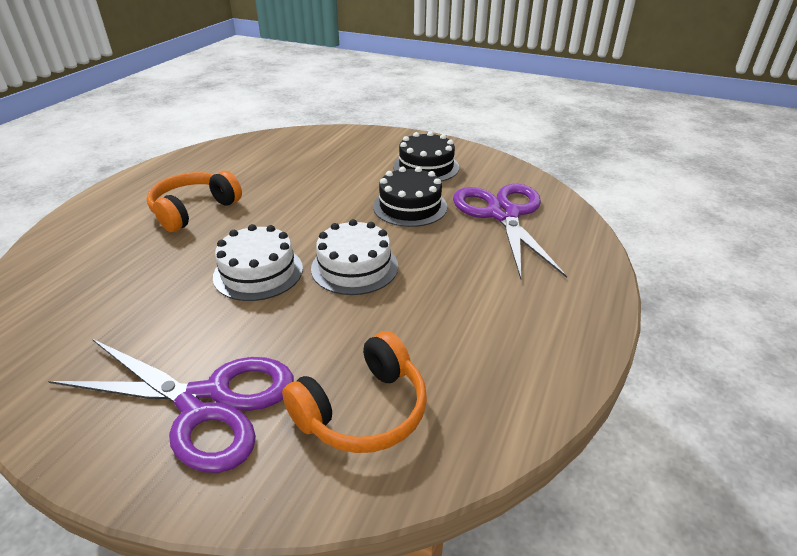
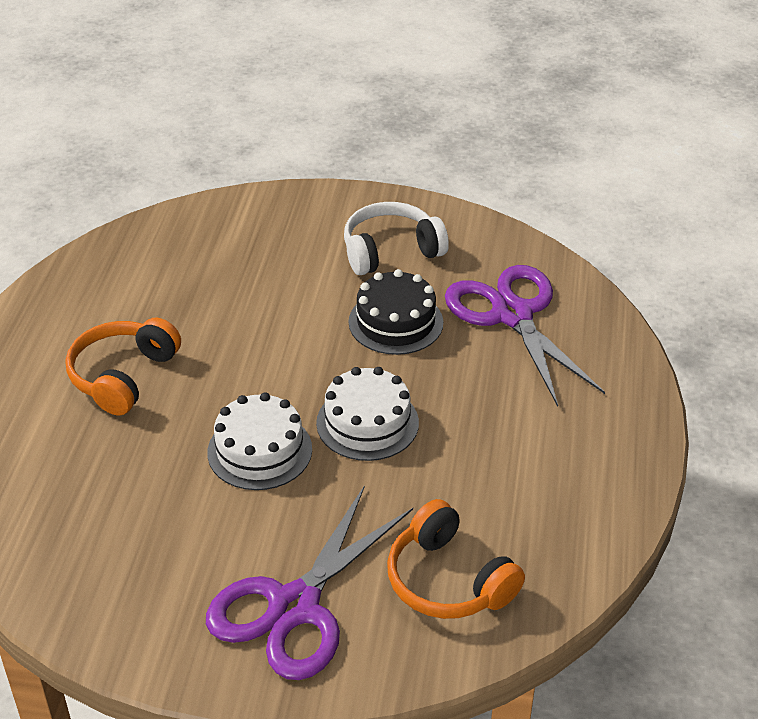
camera: 15 degrees left, 5 degrees up
(206, 404) = (294, 606): purple scissors -> purple scissors turned 120 degrees clockwise
(363, 410) = (448, 580): orange headphones -> orange headphones turned 105 degrees clockwise
(426, 167) = (391, 251): black cake -> white headphones

